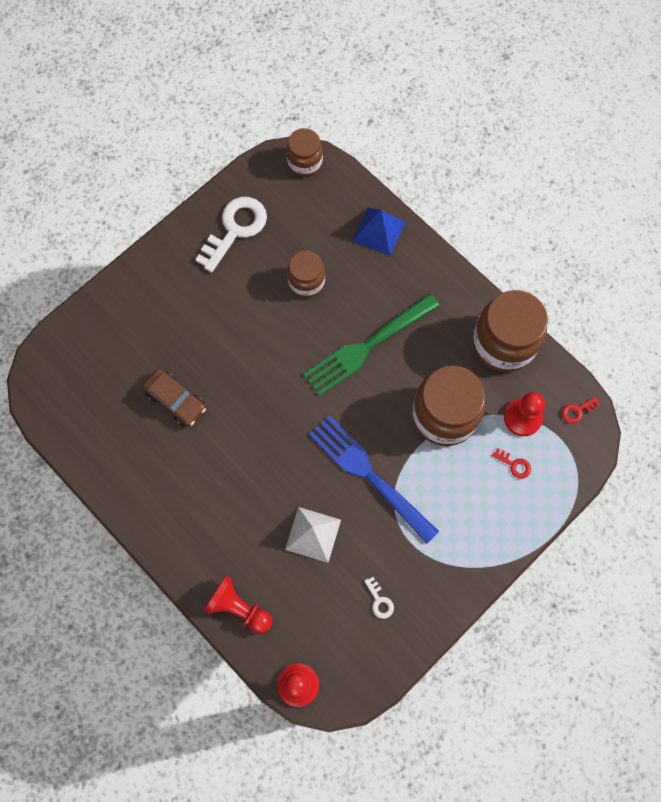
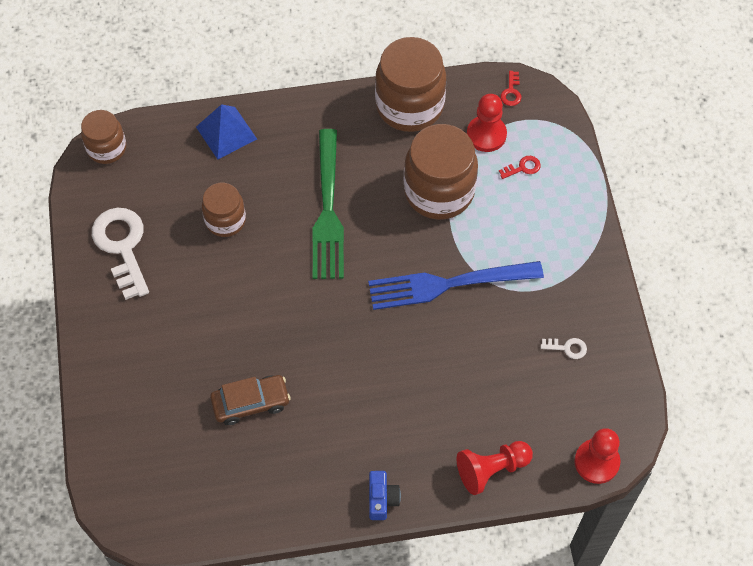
camera: 55 degrees left, 10 degrees down
(163, 542) = (382, 499): none -> blue camera
(313, 534) = (468, 364): white pyramid -> none

